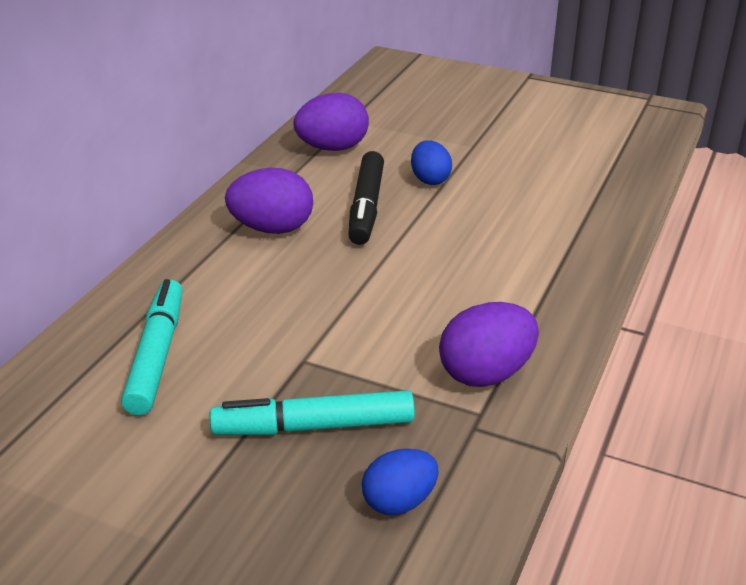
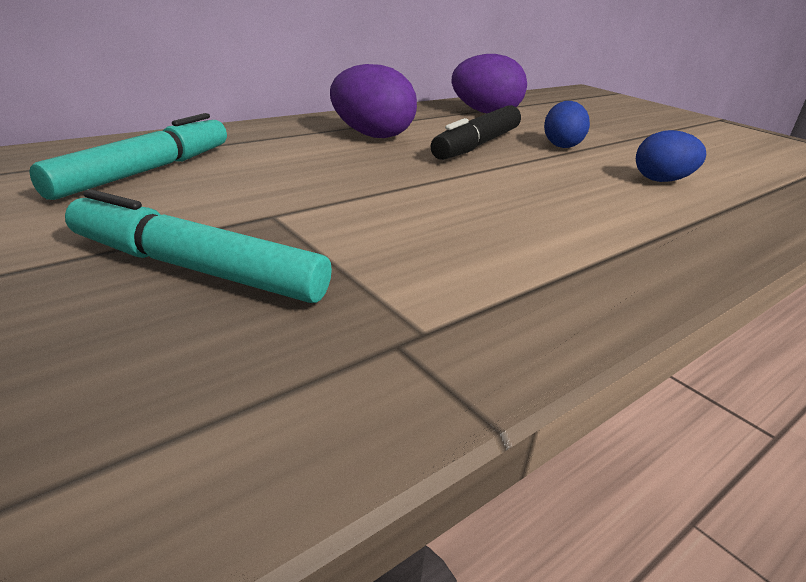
camera: 25 degrees right, 5 degrees down
(399, 501) = (173, 392): blue egg -> blue egg (662, 180)
(486, 373) = (476, 294): purple egg -> none

